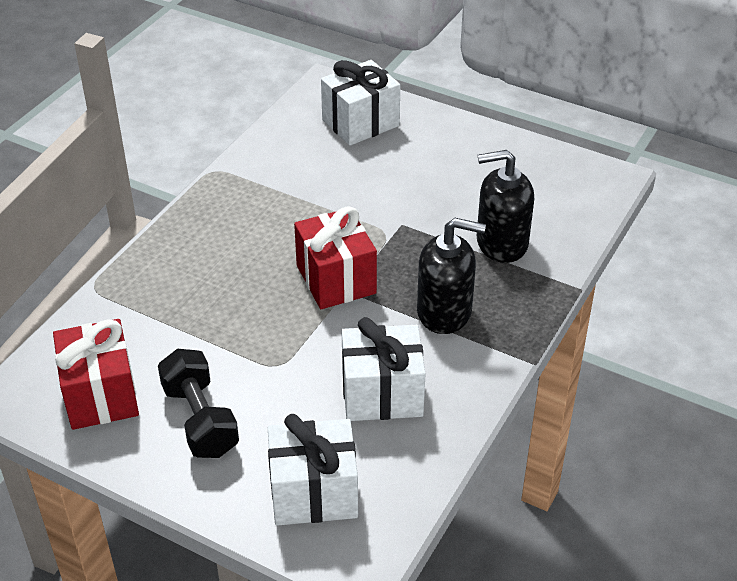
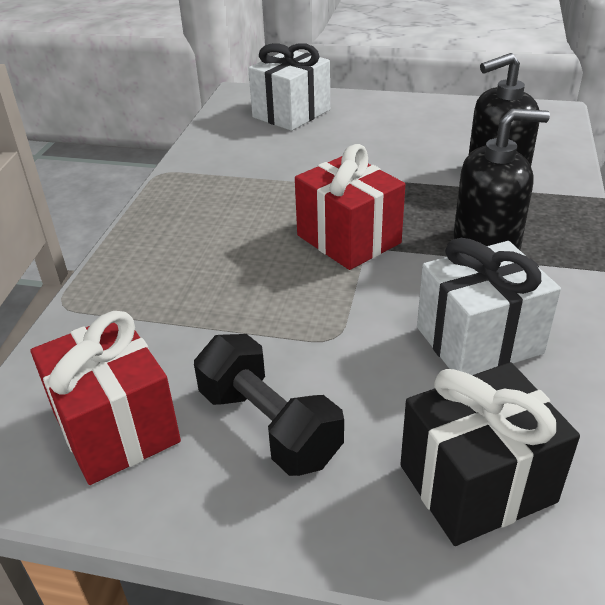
camera: 15 degrees left, 5 degrees down
(314, 493) = (477, 483): white gift -> black gift

